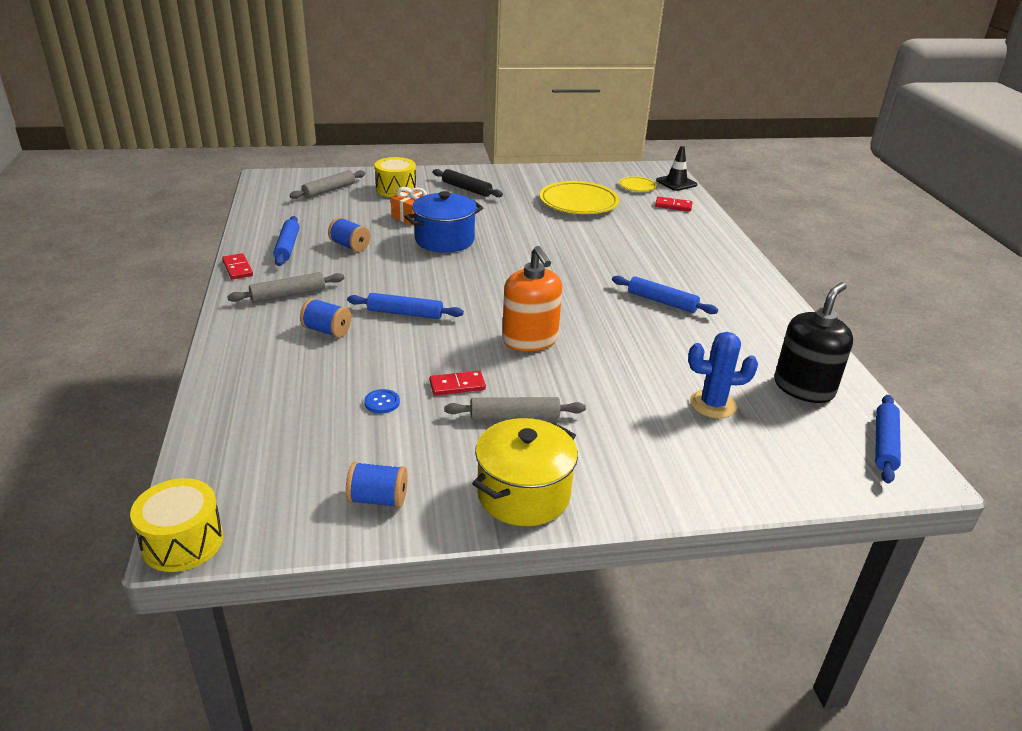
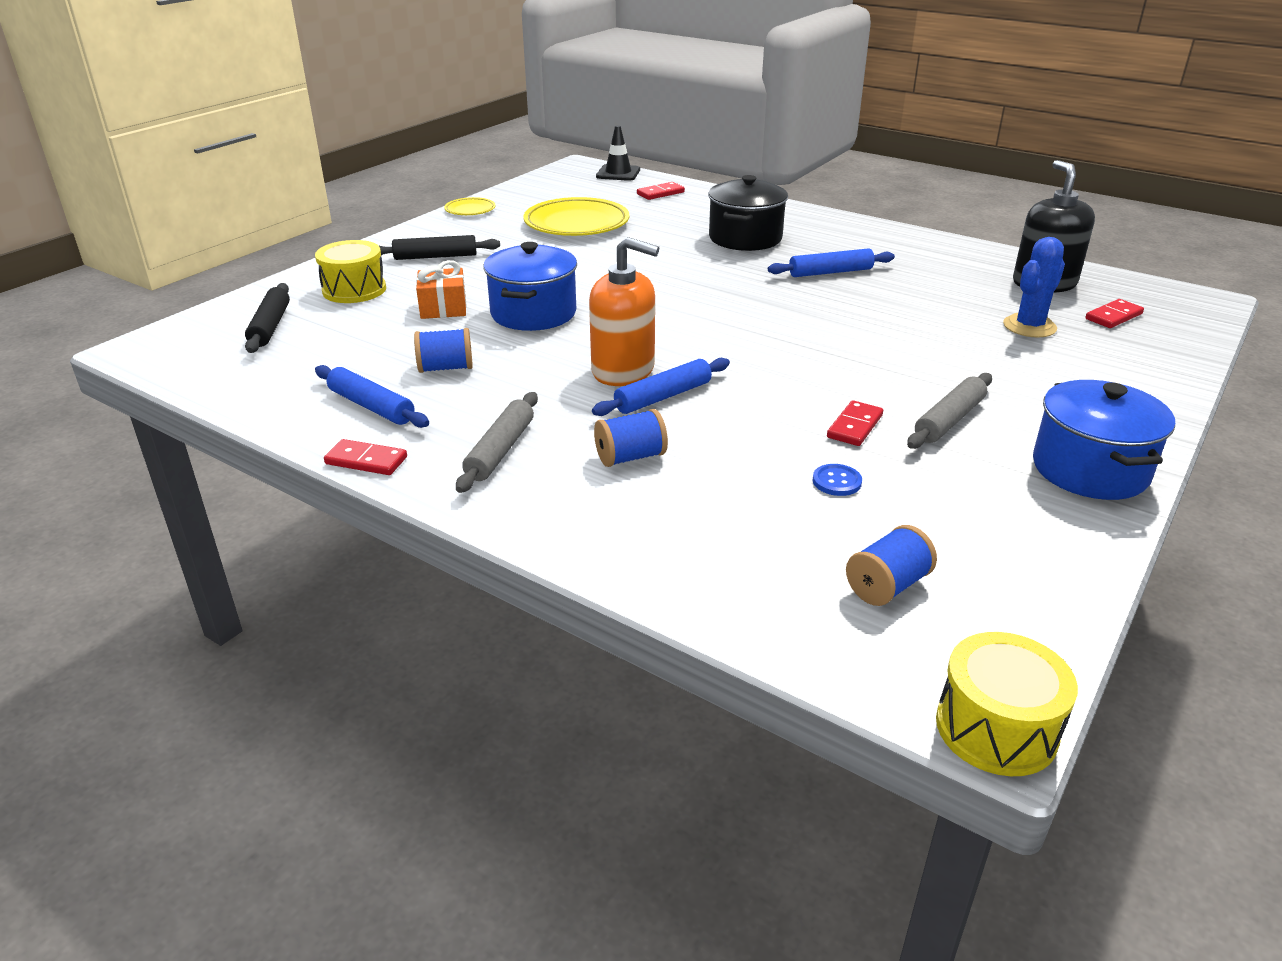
camera: 45 degrees left, 0 degrees up
(329, 190) = (270, 326): grey rolling pin -> black rolling pin
(378, 499) = (1026, 555): blue spool -> blue spool (887, 586)
(523, 494) = (1090, 470): yellow pot -> blue pot
(530, 340) = (815, 356): orange soap dispenser -> orange soap dispenser (623, 370)
(637, 186) = (593, 189): yellow plate -> yellow plate (470, 210)
(659, 256) = (745, 238): none -> black pot
(799, 437) = (1113, 316): none -> red domino
(884, 444) = (1153, 293): blue rolling pin -> none

